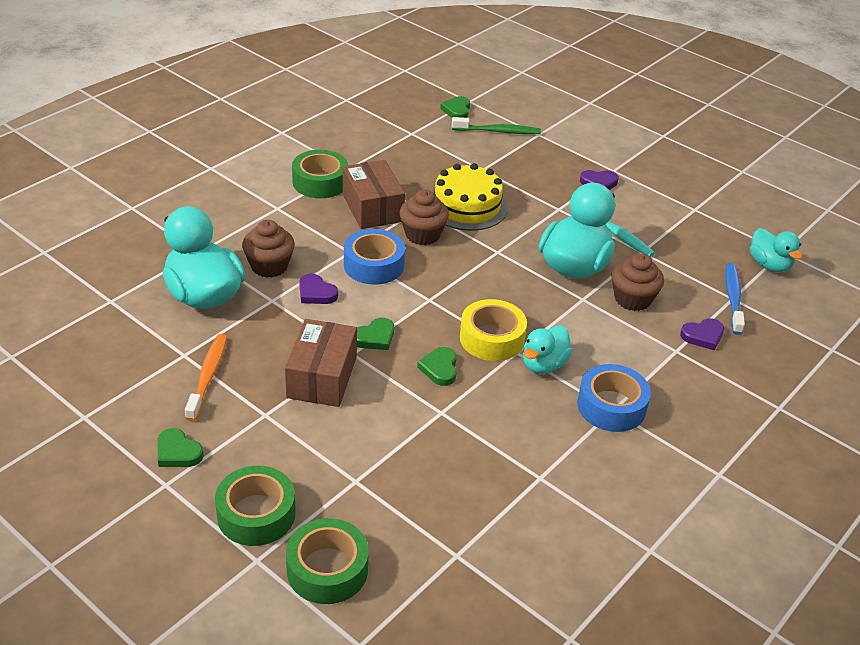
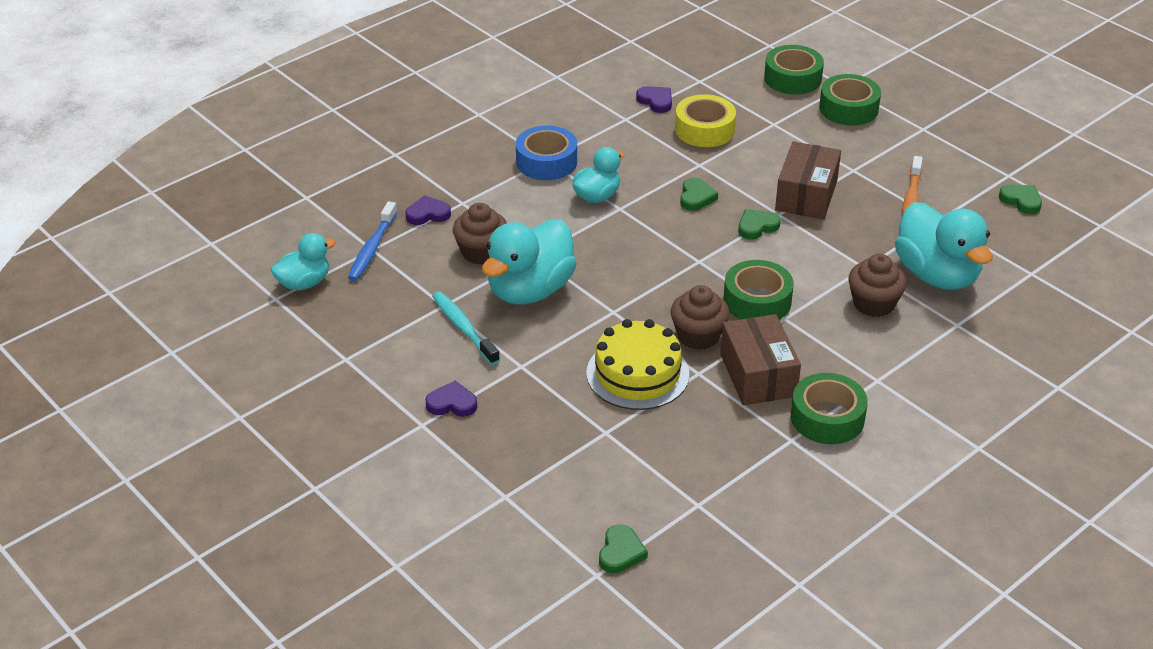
camera: 170 degrees left, 0 degrees up
(178, 452) = (920, 147): green heart -> green heart (1021, 201)
(316, 293) = (819, 272): purple heart -> purple heart (656, 101)
(374, 265) = (757, 301): blue tape -> green tape
(492, 338) = (641, 221): yellow tape -> yellow tape (704, 130)
(498, 131) = (565, 503): green toothbrush -> none
(769, 265) = (304, 283): turquoise duck -> turquoise duck turned 75 degrees clockwise

